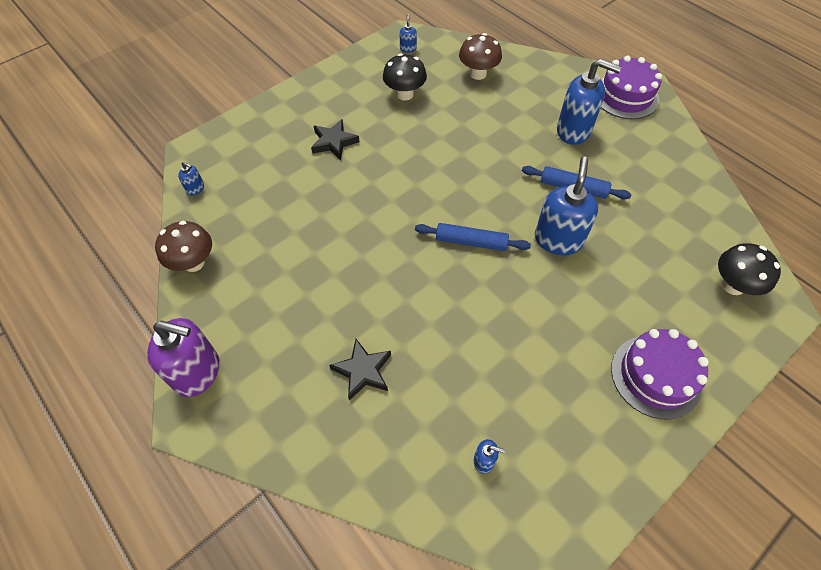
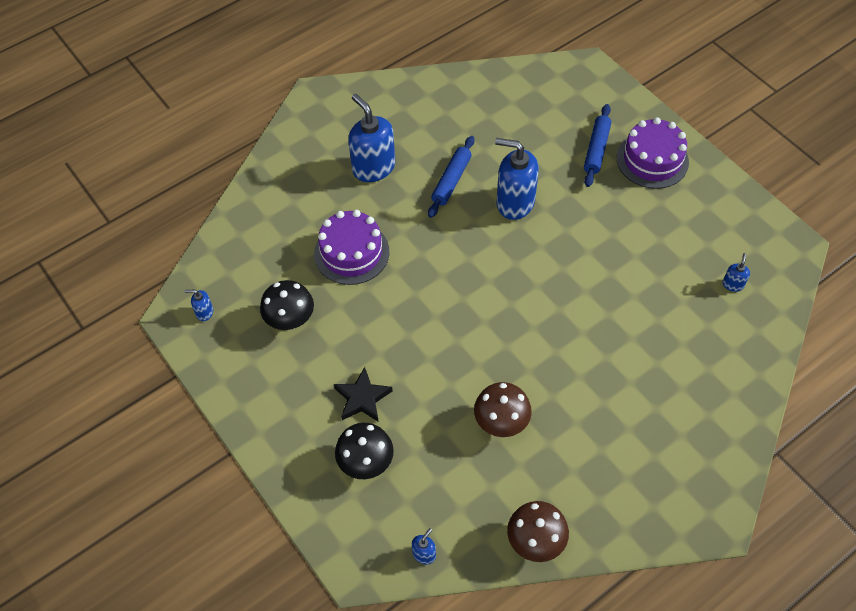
camera: 85 degrees left, 0 degrees up
(198, 372) = (668, 519): purple soap dispenser -> none
(363, 371) = (659, 371): black star -> none
(471, 242) = (515, 273): blue rolling pin -> blue rolling pin (596, 149)
(478, 74) = (267, 242): brown mushroom -> brown mushroom (501, 422)
(574, 131) = (373, 167): blue soap dispenser -> blue soap dispenser turned 60 degrees counterclockwise
(625, 96) = (328, 115): purple cake -> purple cake (351, 252)
(733, 285) = (566, 91): black mushroom -> black mushroom (366, 463)

